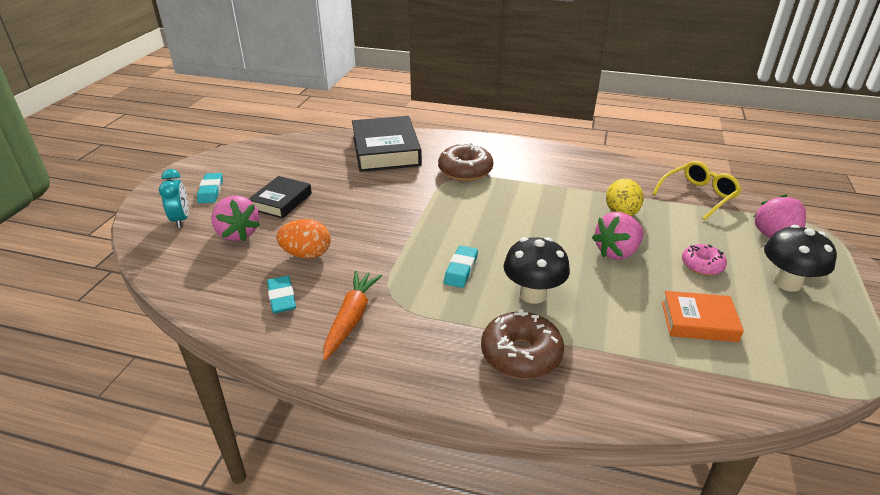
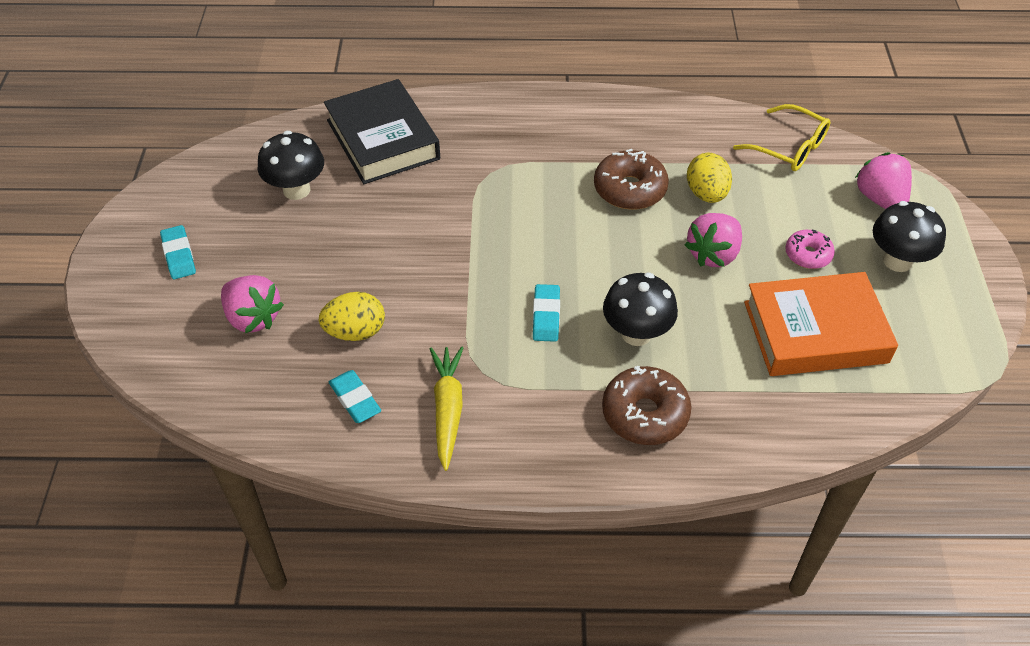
camera: 15 degrees left, 15 degrees up
(181, 220) = (166, 311): turquoise clock -> none
(281, 201) = (283, 255): black book -> none
(307, 254) = (355, 332): orange egg -> yellow egg
(312, 168) = (296, 190): none -> black mushroom
(351, 319) = (447, 410): orange carrot -> yellow carrot
(465, 171) = (500, 157): brown donut -> brown donut (630, 189)
(698, 195) = (789, 148): yellow glasses -> yellow glasses turned 90 degrees clockwise
(698, 321) = (815, 332): orange book -> orange book, size x1.73

